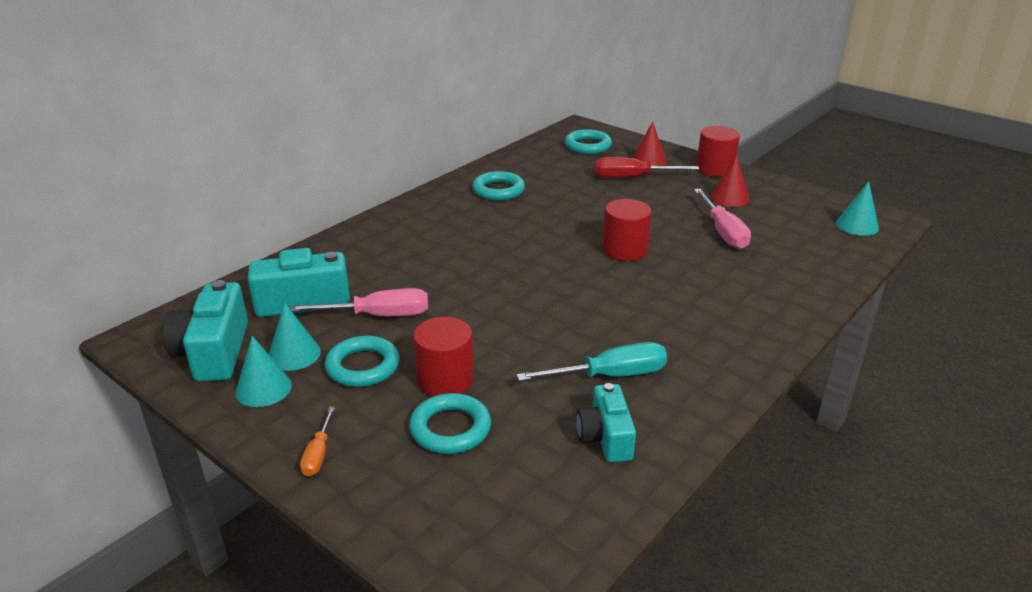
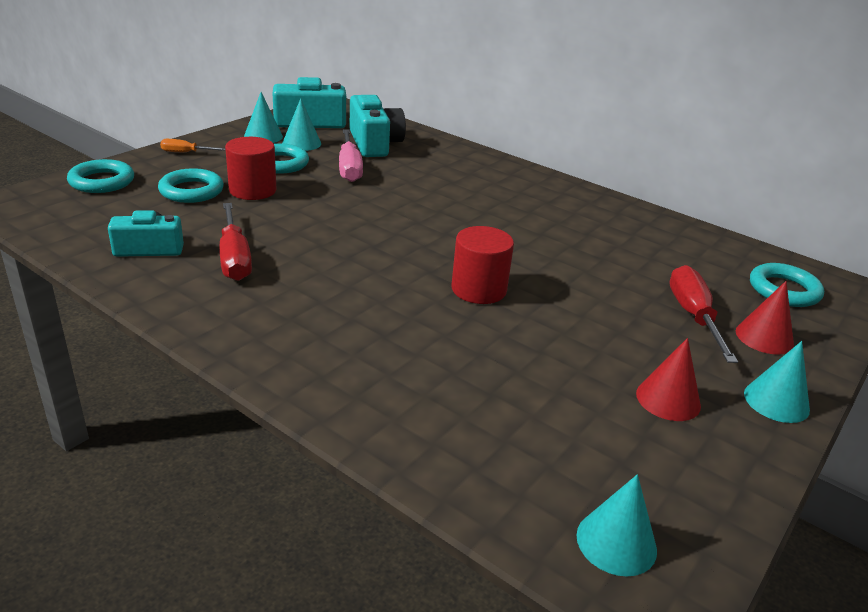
camera: 85 degrees right, 0 degrees up
(498, 190) = (606, 223): turquoise ring -> turquoise ring (102, 181)
(610, 375) = (234, 258): turquoise screwdriver -> red screwdriver
(715, 169) = (776, 401): red cylinder -> turquoise cone
(723, 232) = (545, 373): pink screwdriver -> none

